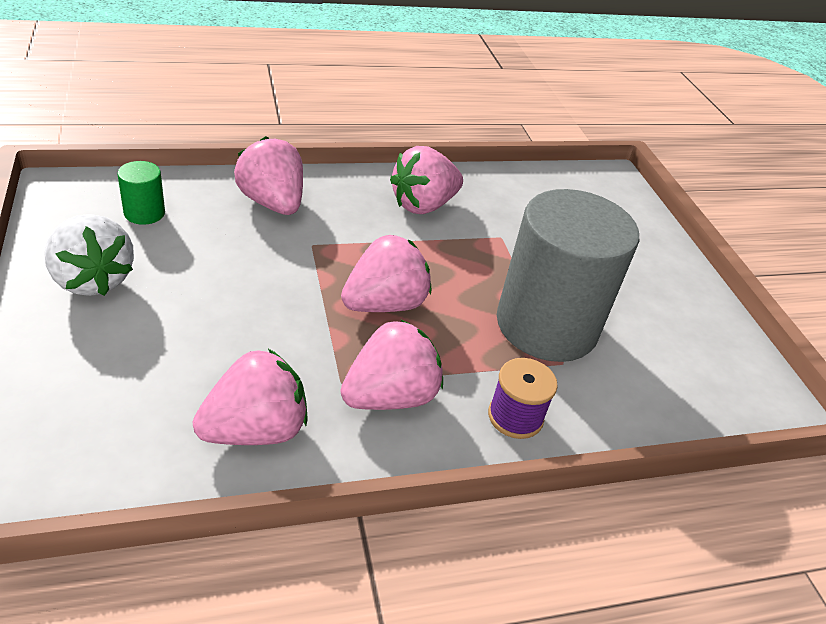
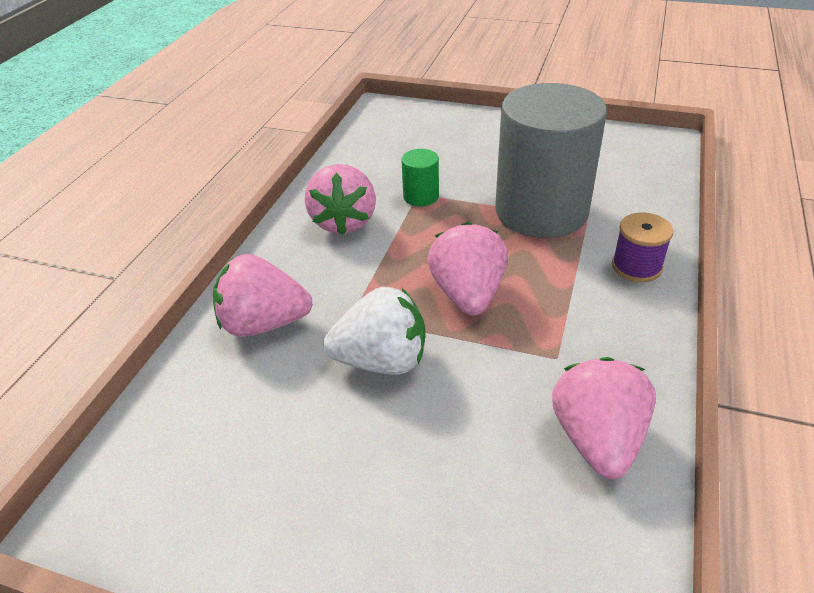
camera: 50 degrees left, 0 degrees up
(92, 279) = (294, 524): white strawberry -> white strawberry (382, 360)
(144, 213) = (200, 440): green cylinder -> green cylinder (421, 196)
(390, 396) = (587, 331): pink strawberry -> none

